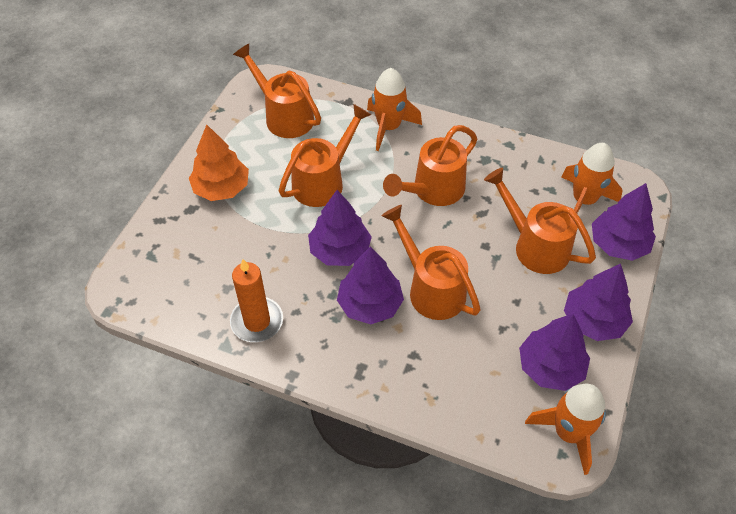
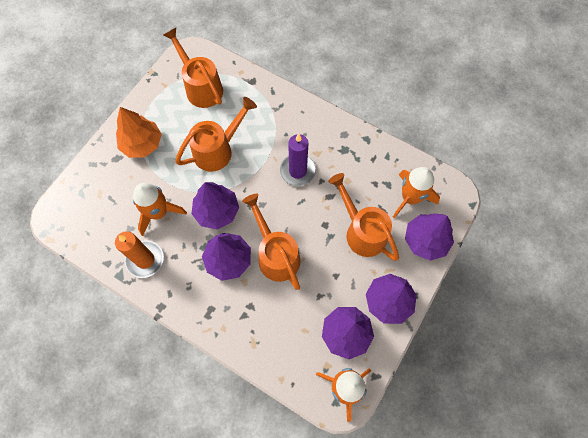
camera: 10 degrees right, 15 degrees up
(389, 127) = (278, 109): orange rocket -> orange rocket (158, 212)
(433, 190) = (297, 171): orange watering can -> purple candle

